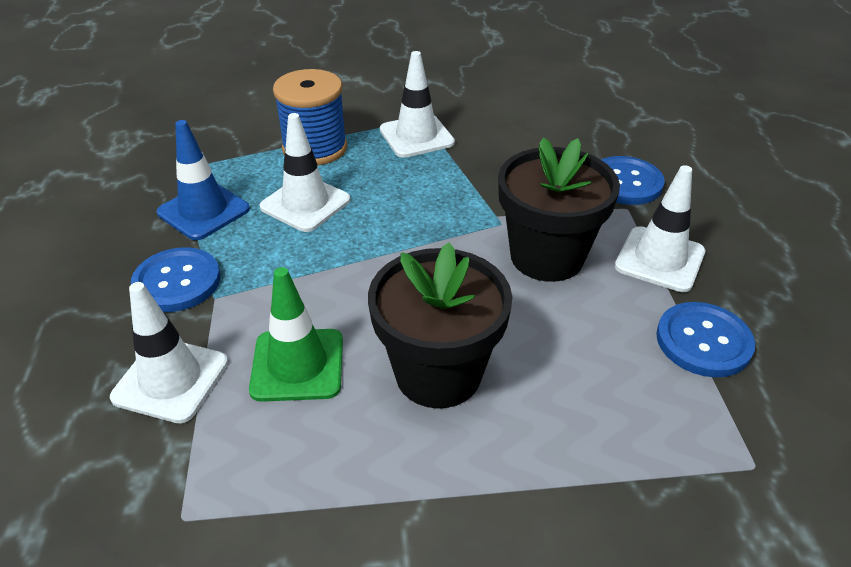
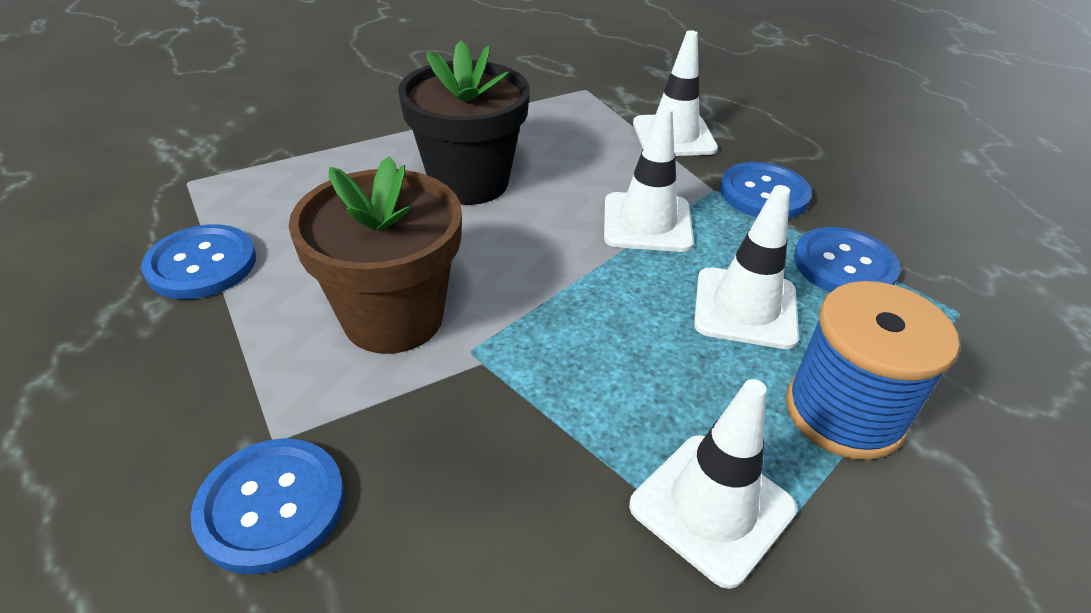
camera: 155 degrees right, 0 degrees up
(203, 211) = (844, 265): blue traffic cone -> blue button
(297, 365) = (590, 163): green traffic cone -> none
(547, 256) = (393, 317): black flower pot -> brown flower pot
(659, 259) = (233, 354): white traffic cone -> white traffic cone (647, 223)

